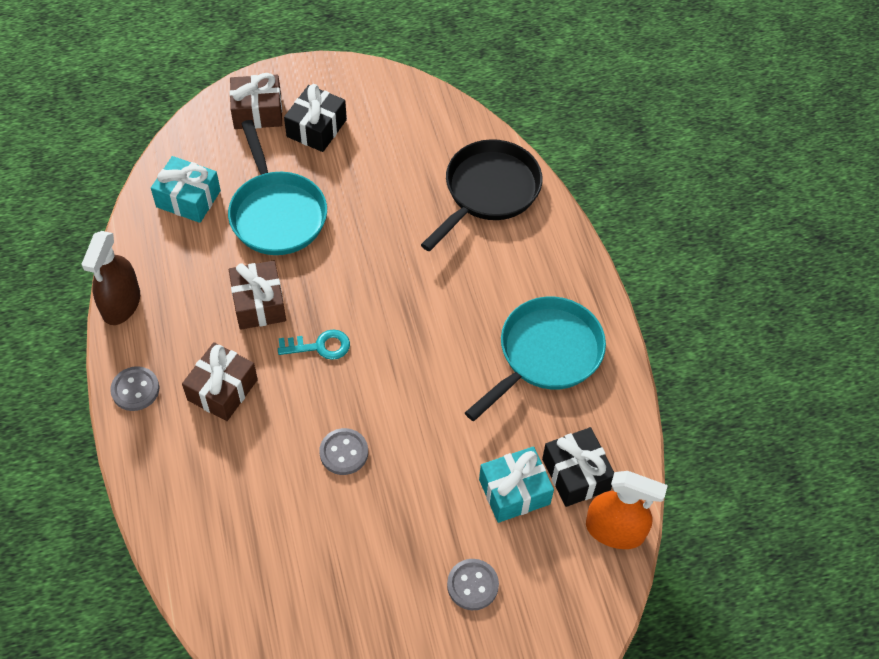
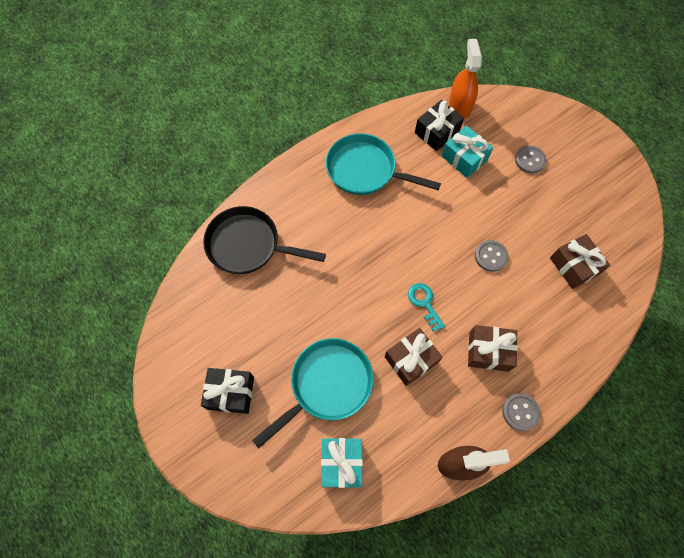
camera: 110 degrees left, 10 degrees up
(257, 112) = (229, 451): brown gift -> brown gift (574, 266)

